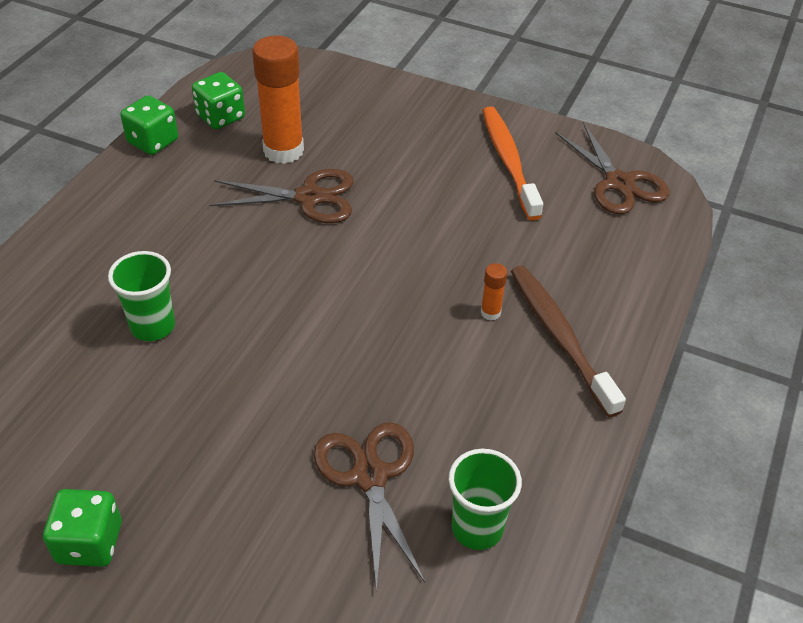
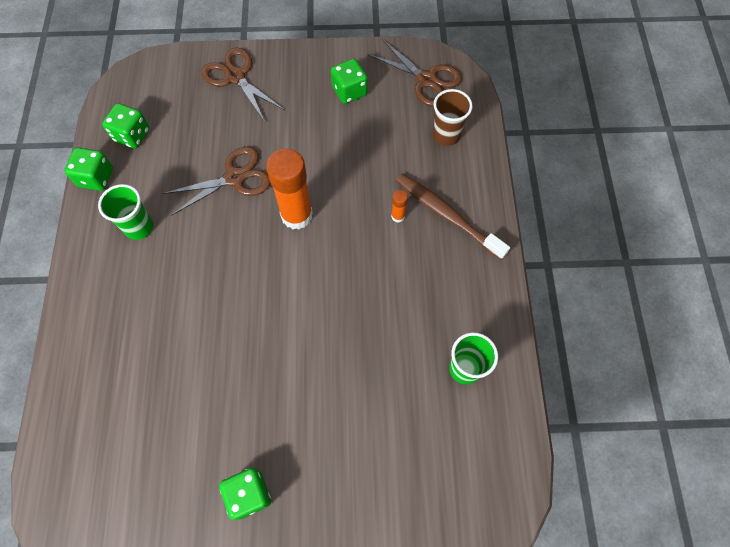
camera: 25 degrees left, 20 degrees up
(153, 326) = (192, 326): green cup -> green cup (139, 227)
(283, 151) = (194, 146): orange glue stick -> orange glue stick (297, 215)
(370, 476) = (388, 365): brown scissors -> brown scissors (235, 76)
(508, 161) = (349, 91): orange toothbrush -> green dice
(611, 250) = (446, 135): none -> brown cup

